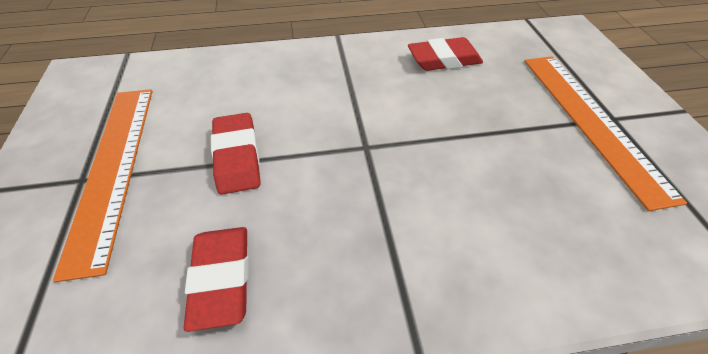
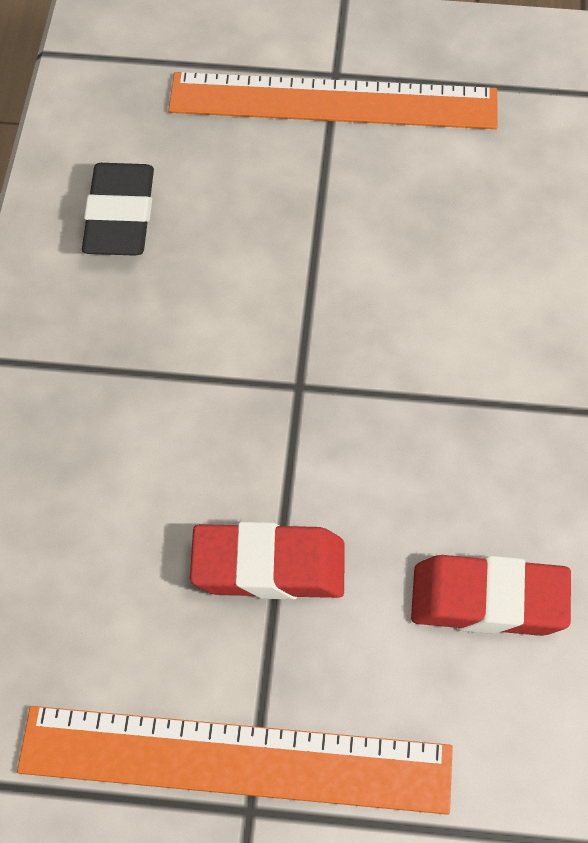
camera: 75 degrees left, 10 degrees up
(444, 59) = (119, 216): red eraser -> black eraser

